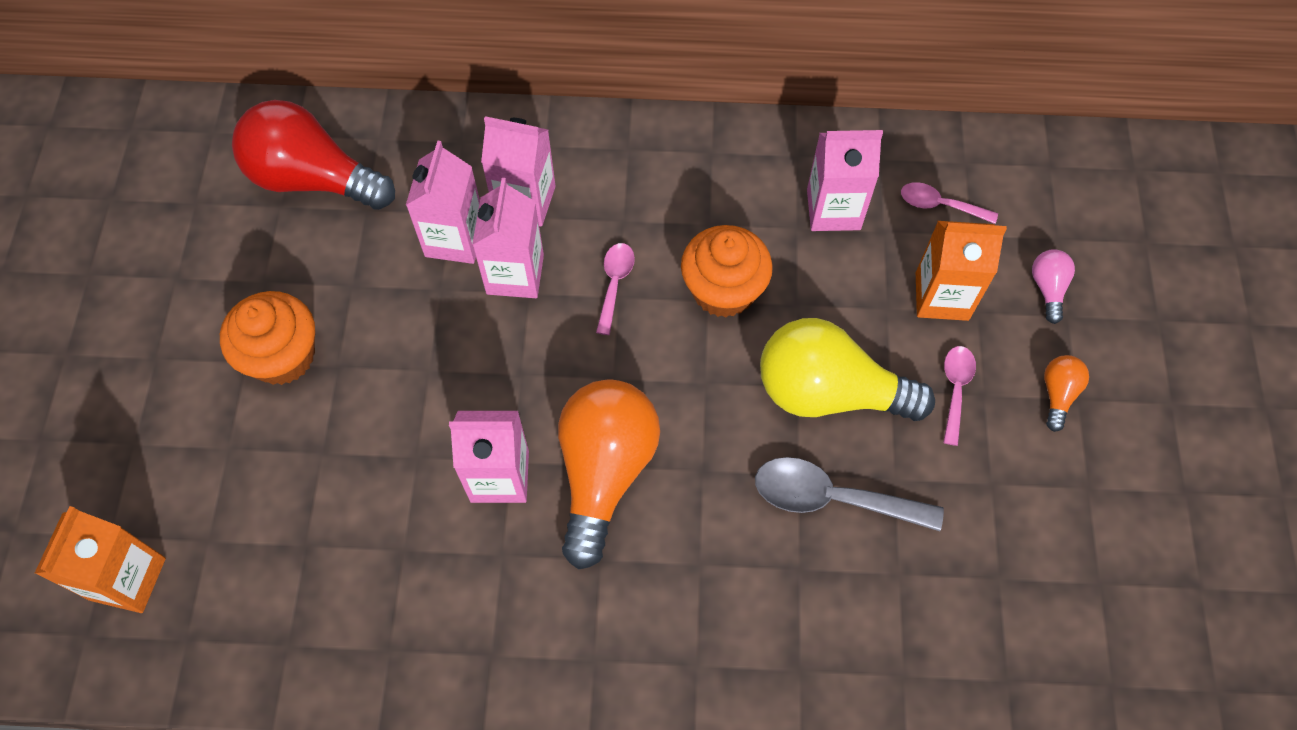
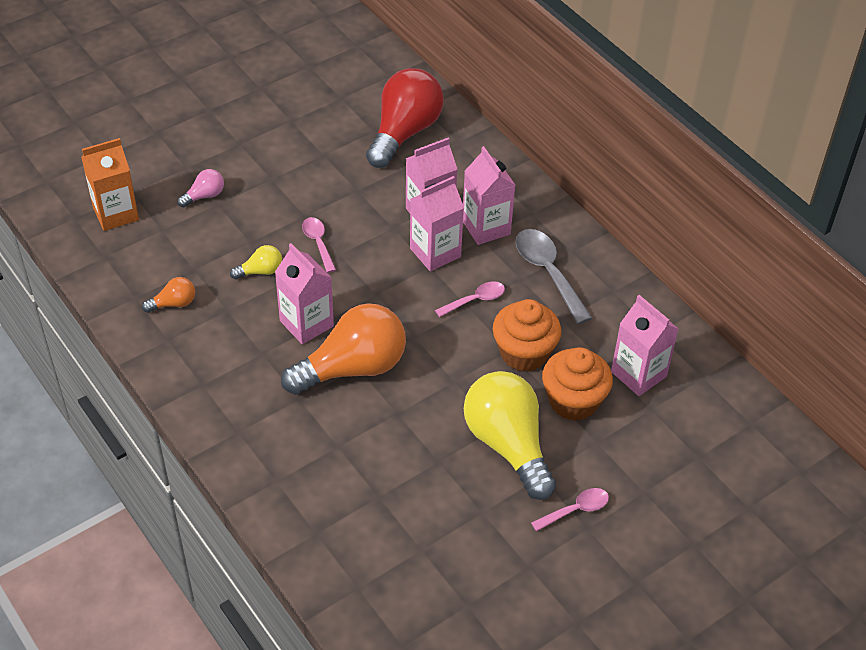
camera: 50 degrees right, 15 degrees down
(283, 356) = (289, 190): orange cupcake -> orange cupcake (573, 401)
(313, 179) = (404, 133): red light bulb -> red light bulb turned 45 degrees clockwise
(378, 472) = (260, 271): none -> yellow light bulb
(832, 498) = (439, 486): grey spoon -> grey spoon (548, 272)
(939, 205) = (702, 427): pink spoon -> pink spoon (318, 243)
(941, 296) = (635, 466): orange carton -> none
(1047, 288) = (703, 521): pink light bulb -> pink light bulb (204, 196)
(1058, 394) = (628, 569): orange light bulb -> orange light bulb (173, 303)

